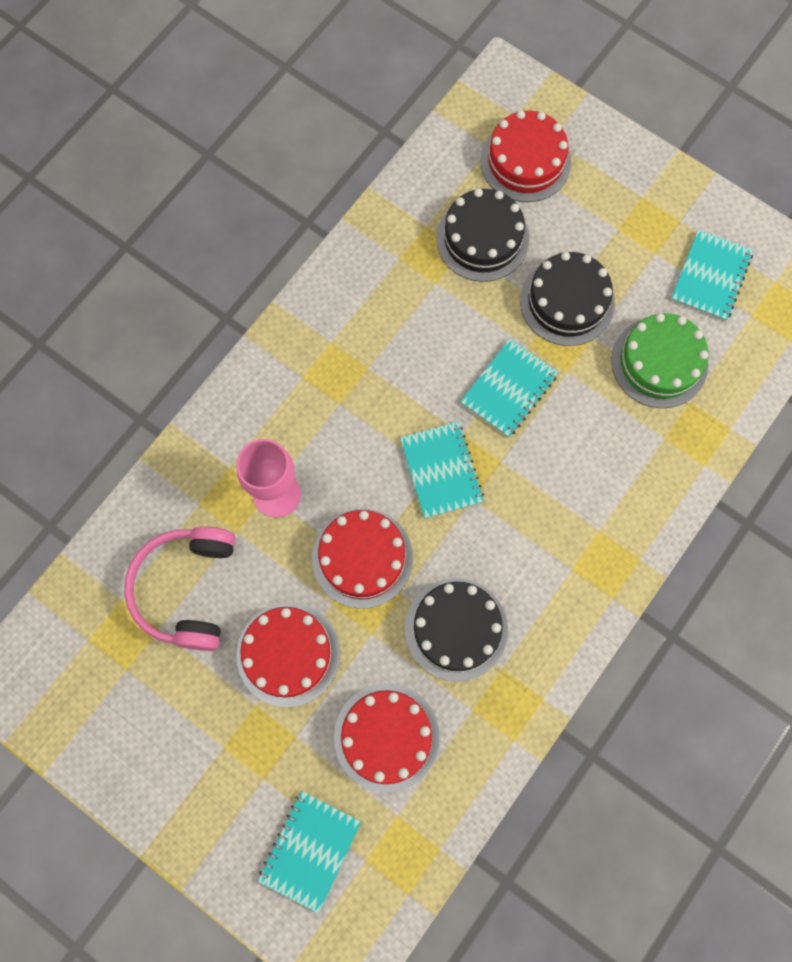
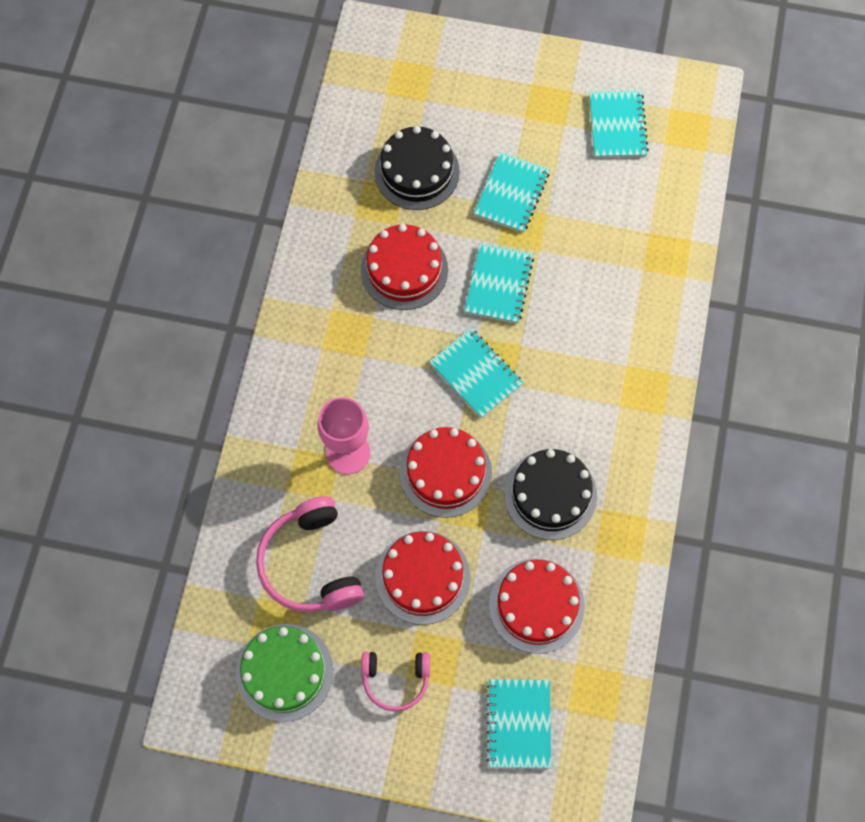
camera: 25 degrees left, 5 degrees down
(211, 745) = (395, 679): none -> pink headphones
(525, 161) = (421, 93): red cake -> red cake (404, 270)
(567, 301) = (511, 194): black cake -> turquoise notebook
(659, 362) = (609, 211): green cake -> green cake (284, 672)

